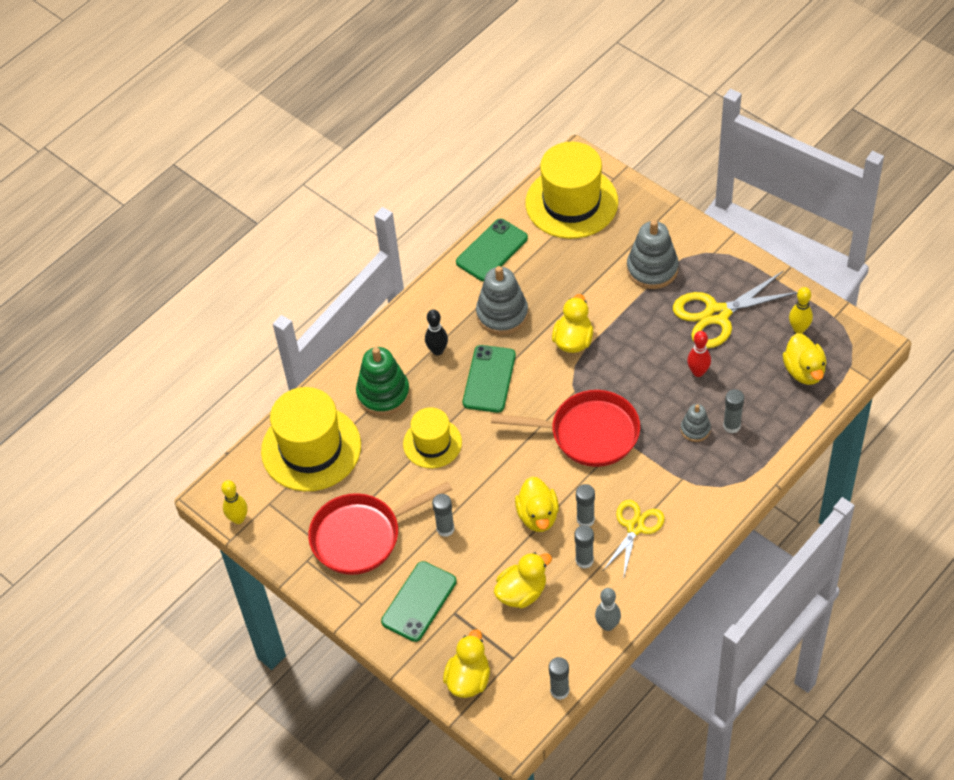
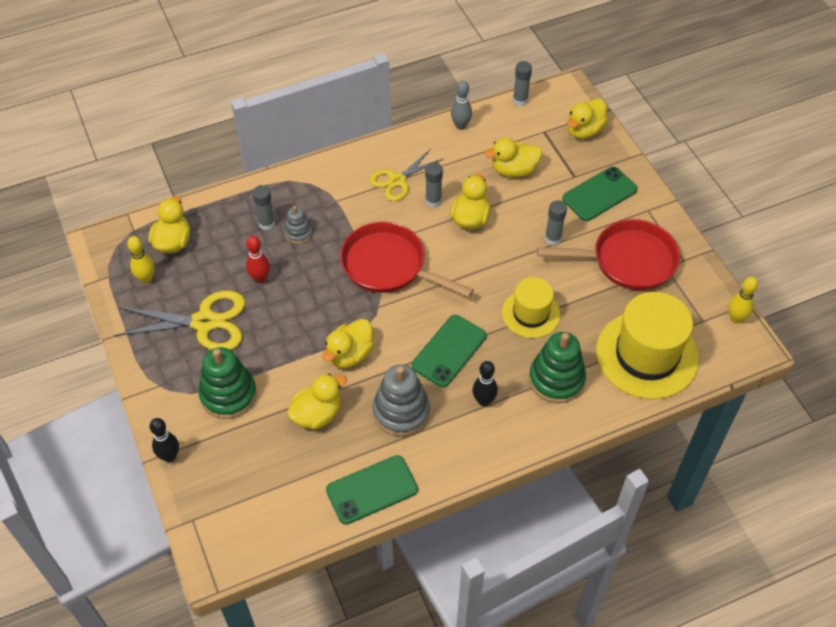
camera: 160 degrees left, 0 degrees up
(569, 284) = (317, 414): none -> yellow duck
(571, 202) = (255, 510): yellow hat -> none
(584, 560) = (452, 173): grey glue stick -> none
(652, 269) = (228, 394): grey stacking toy -> green stacking toy
(663, 209) = (169, 456): none -> black bowling pin

